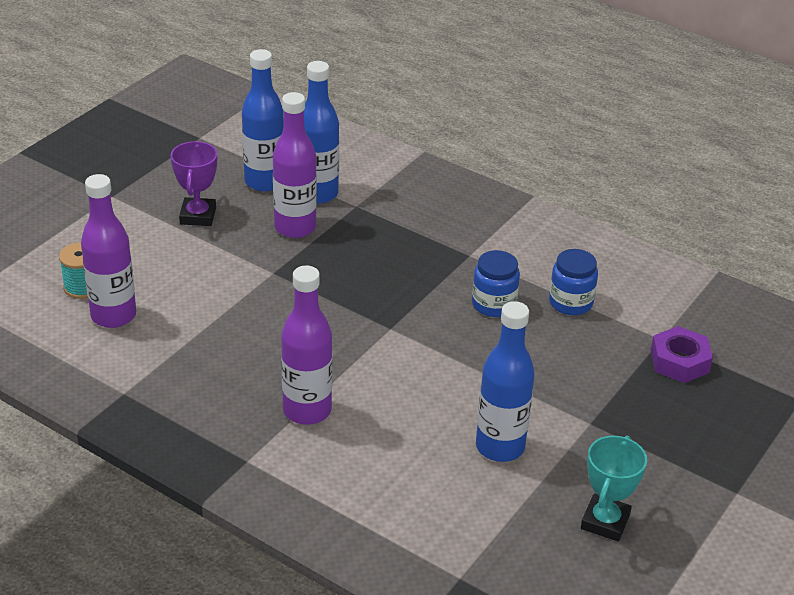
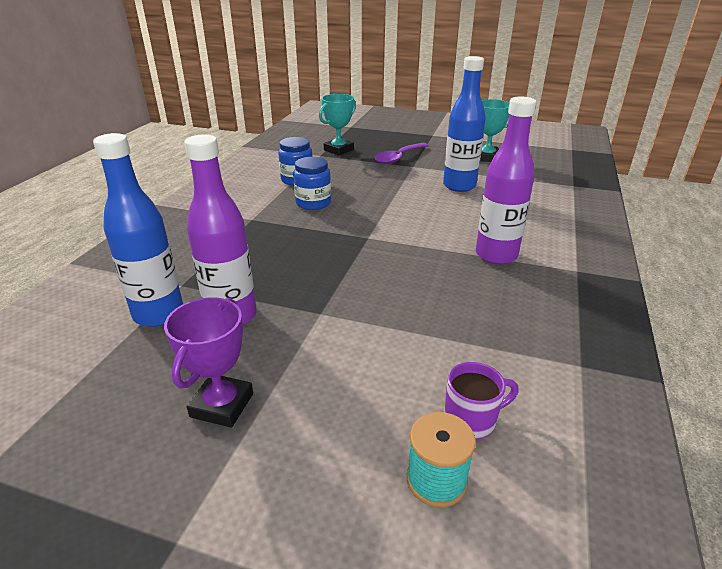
camera: 105 degrees left, 5 degrees down
(113, 316) = (471, 420): purple bottle -> purple mug
(198, 216) = (222, 405): purple trophy -> purple trophy turned 60 degrees counterclockwise
(264, 182) = (131, 362): blue bottle -> none
(628, 417) = (398, 158): none -> purple spoon
(679, 361) = (338, 150): purple nut -> turquoise trophy

